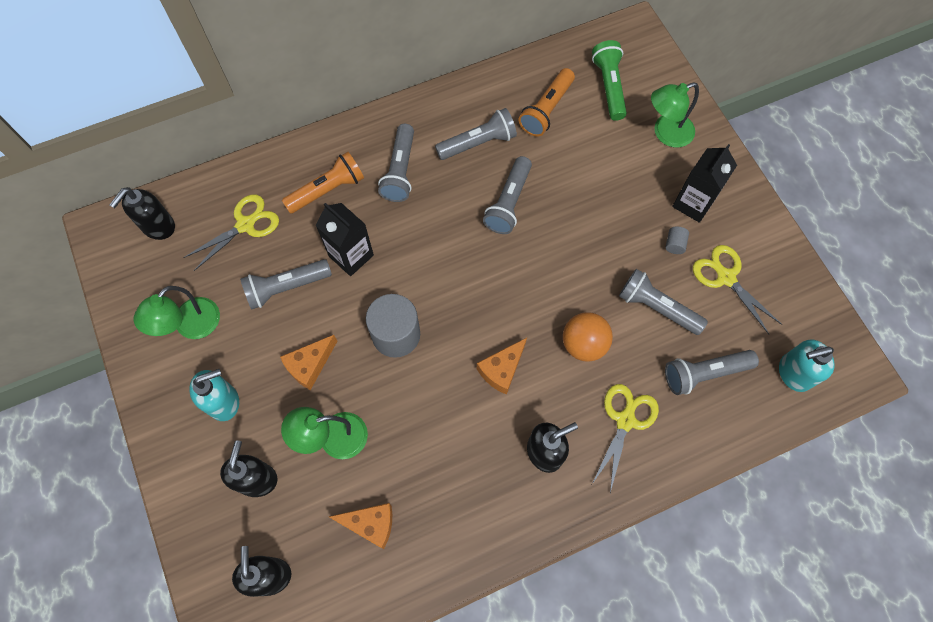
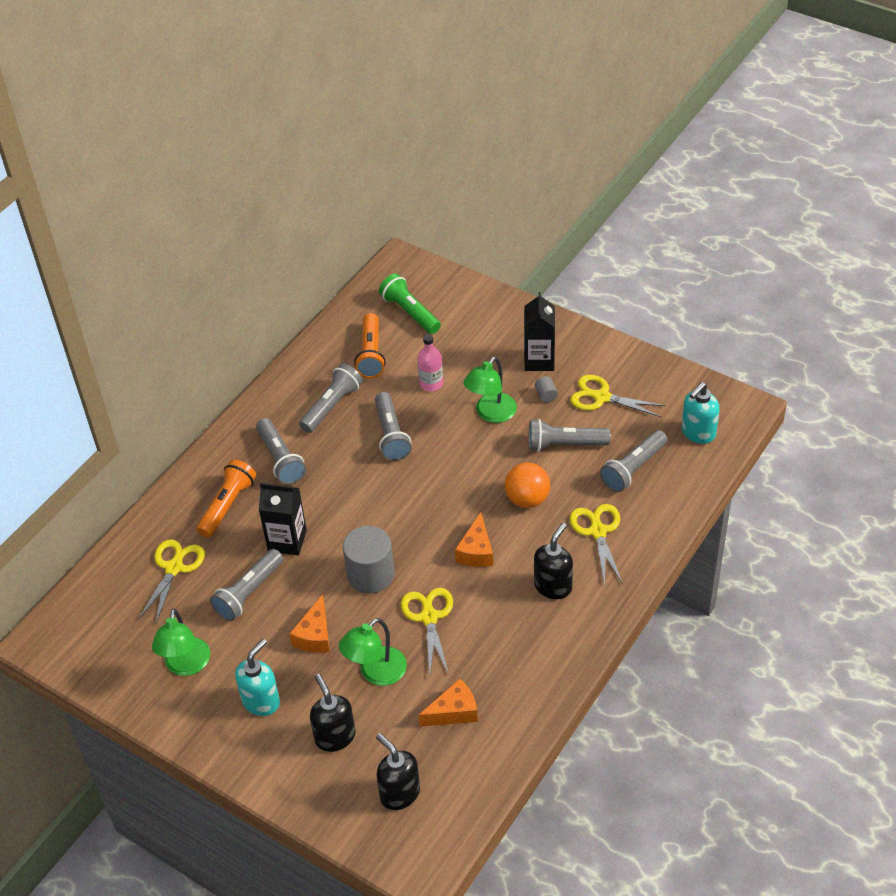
camera: 30 degrees left, 20 degrees down
(158, 226) = (93, 611): black soap dispenser -> none
(415, 411) = (429, 617): none -> yellow scissors
(578, 171) = (431, 384): none -> pink bottle
(666, 133) = (481, 323): green lamp -> green lamp (491, 414)

